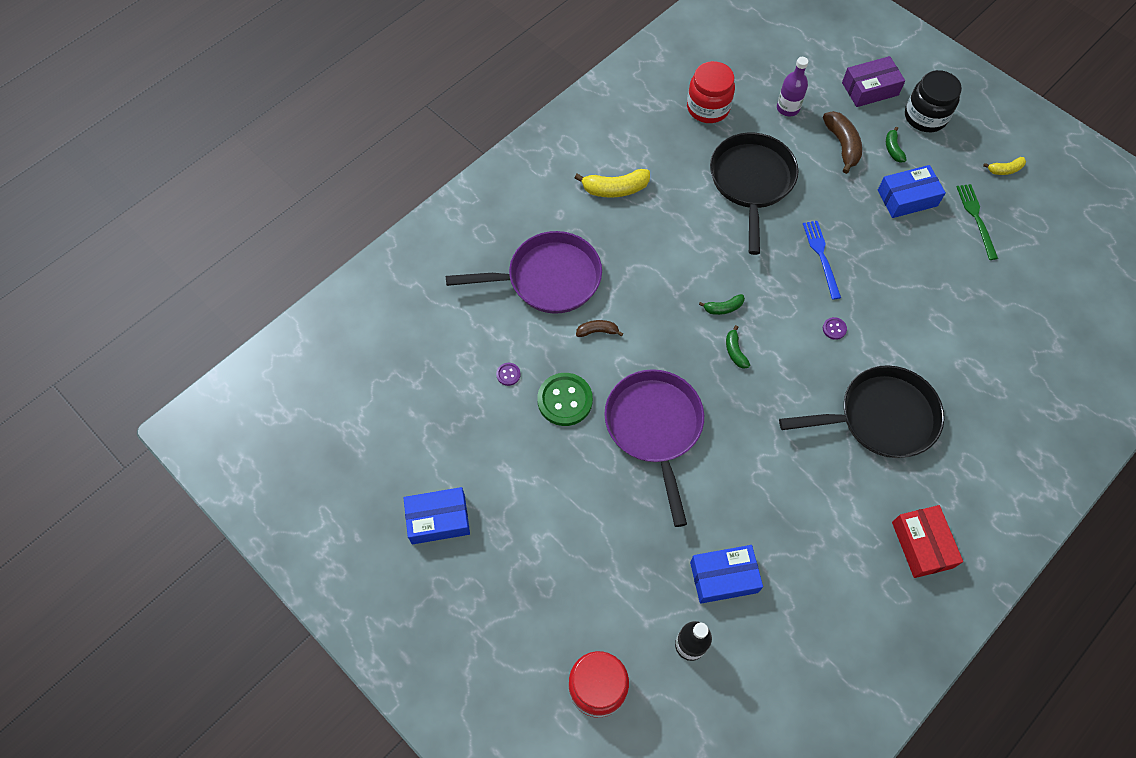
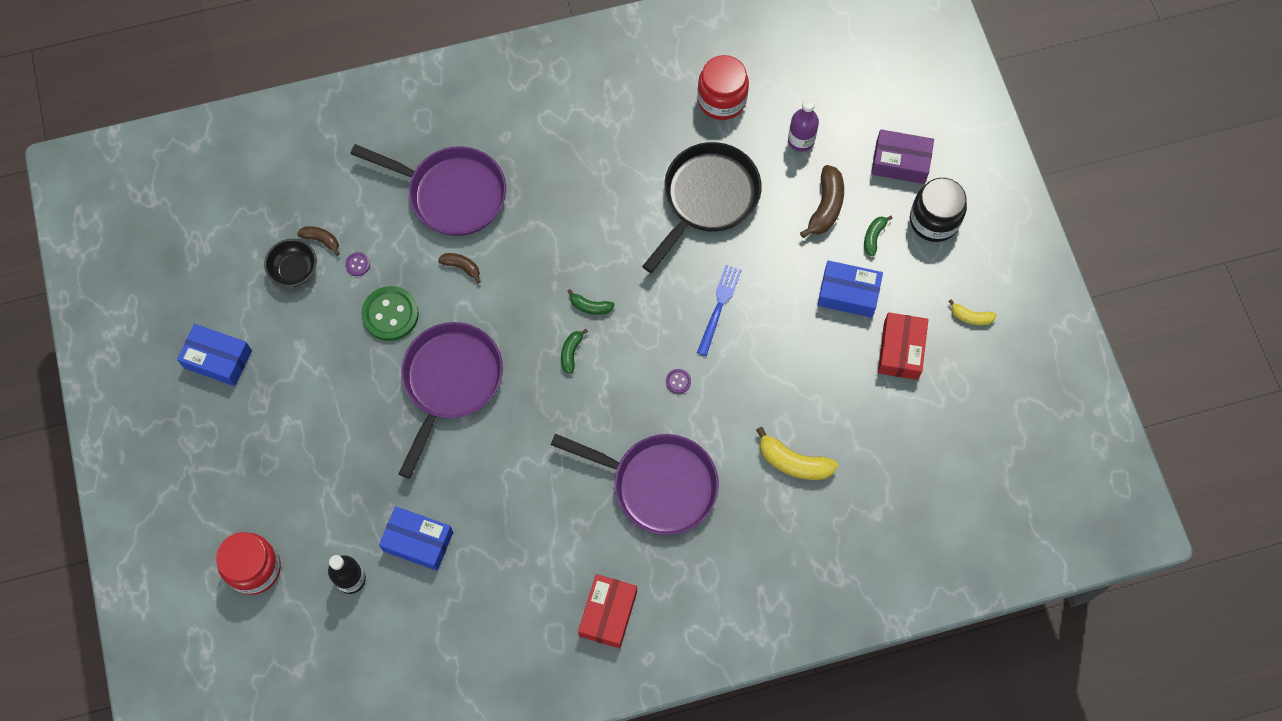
camera: 30 degrees right, 5 degrees up
(456, 407) = (294, 270): none -> black bowl
(463, 371) = (321, 240): none -> brown banana
(615, 189) = (573, 138): yellow banana -> yellow banana (793, 462)
(880, 417) = (658, 485): black pan -> purple pan
(976, 218) = (901, 350): green fork -> red box

